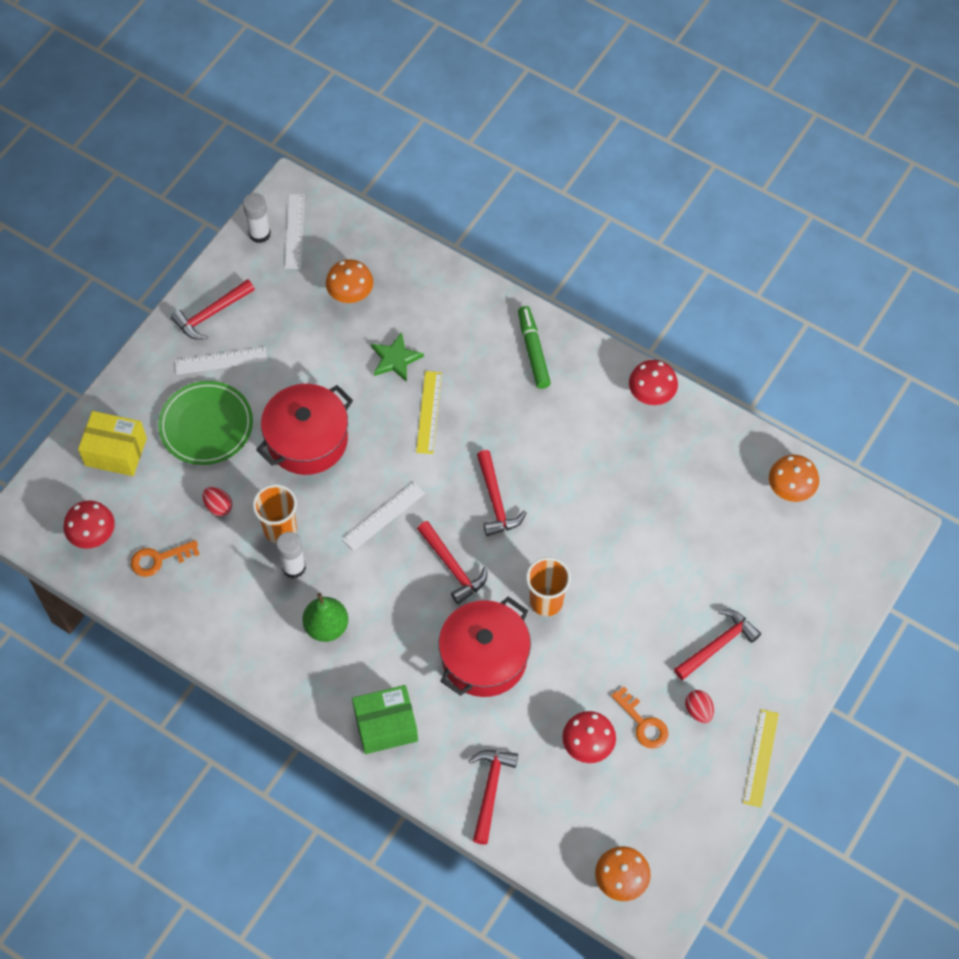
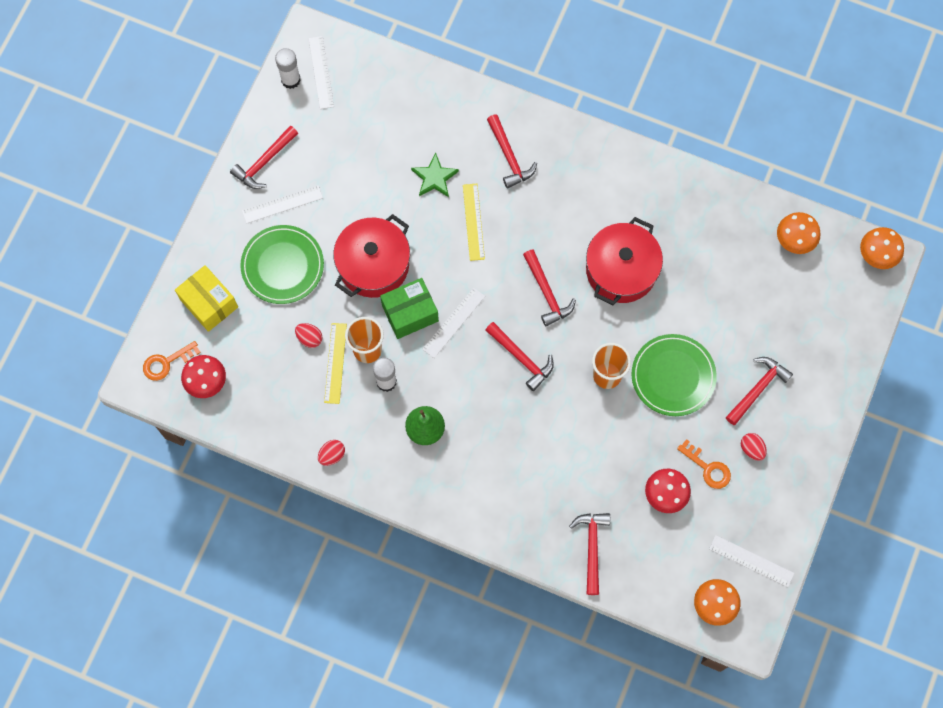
camera: 10 degrees left, 10 degrees up
(116, 452) = (209, 303): yellow box -> yellow box turned 45 degrees clockwise
(159, 559) = (269, 394): orange key -> orange key (167, 362)
(215, 637) = (332, 455): none -> red egg
(350, 294) = (383, 123): orange mushroom -> orange mushroom (877, 255)
(386, 726) = (493, 507): green box -> green box (410, 313)
(483, 350) = (509, 157): none -> red hammer
(484, 658) = (564, 434): red pot -> red pot (621, 270)
(533, 351) = (552, 150): green marker -> none
(622, 615) = (673, 376): none -> green plate
(651, 394) = (661, 174): red mushroom -> none
(674, 837) = (751, 560): none -> white ruler
(761, 758) = (810, 480): yellow ruler -> yellow ruler (335, 363)

